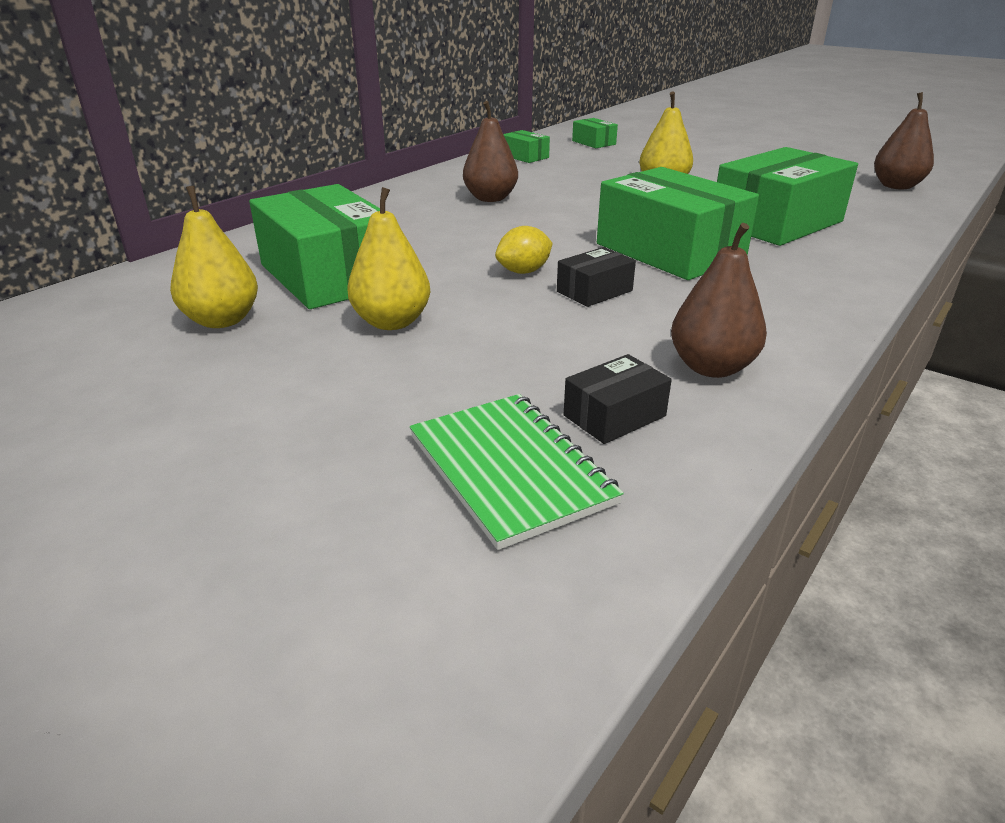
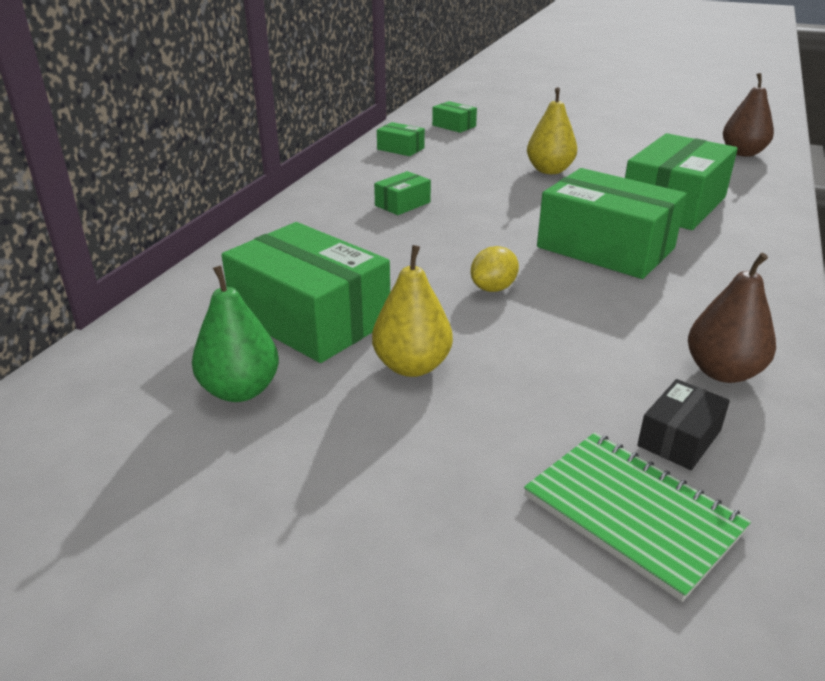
camera: 15 degrees left, 0 degrees up
(222, 320) = (240, 390): yellow pear -> green pear
(490, 198) = (402, 204): brown pear -> green box
(594, 291) = (571, 302): black box -> none

